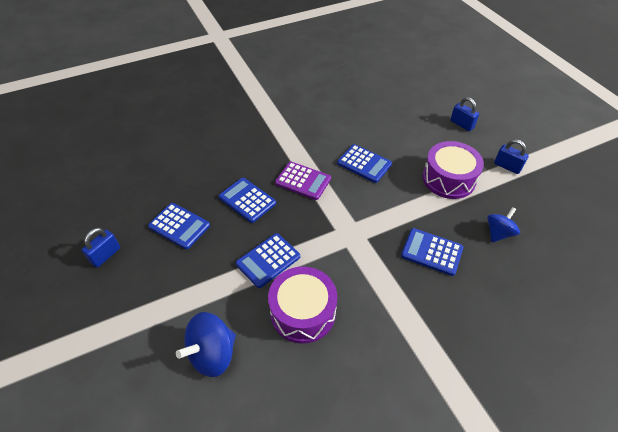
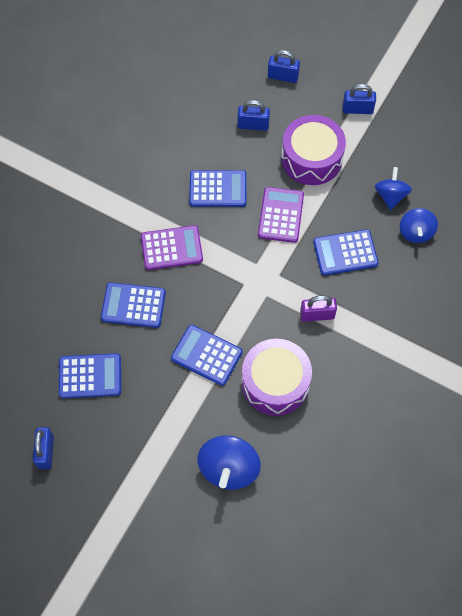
camera: 35 degrees left, 15 degrees up
(268, 260) = (206, 355): blue calculator -> blue calculator turned 105 degrees clockwise
(375, 282) = (317, 315): none -> purple padlock
(398, 201) = (281, 215): none -> purple calculator
(419, 140) = (253, 125): none -> blue padlock
(504, 270) = (416, 232): none -> blue spinning top

